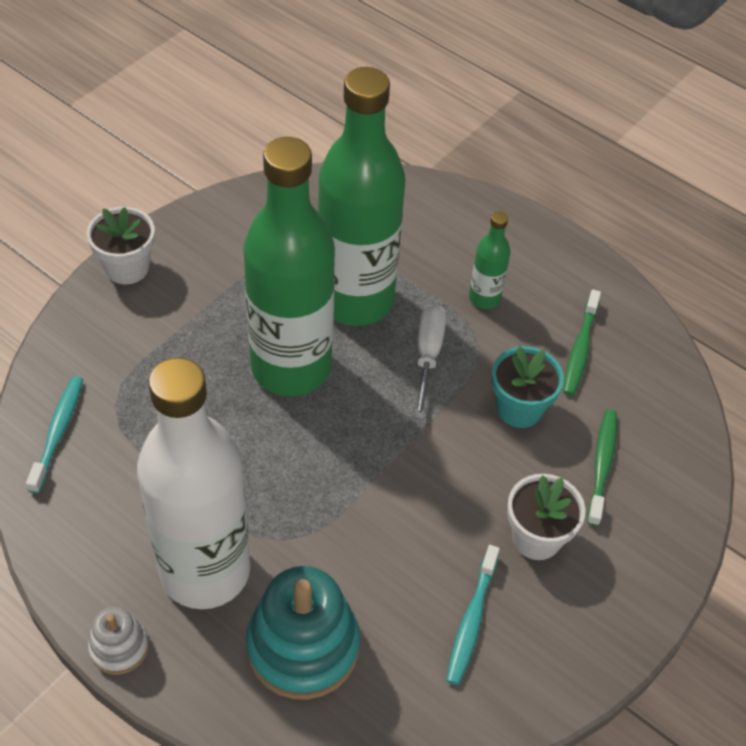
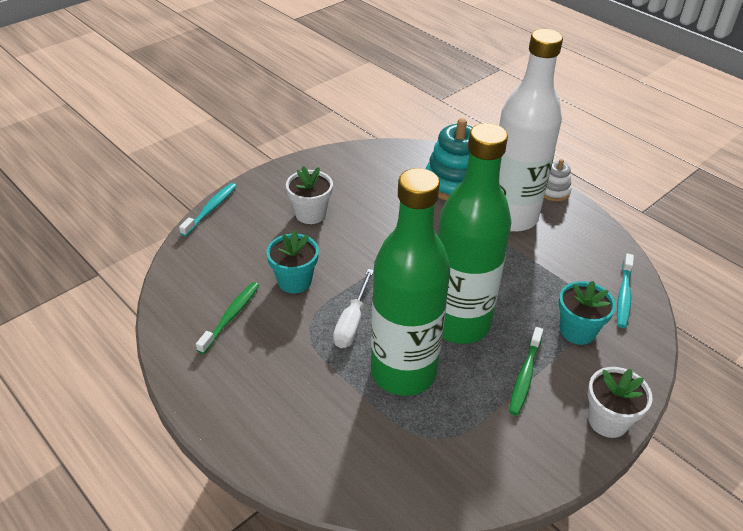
camera: 170 degrees left, 10 degrees down
(137, 371) = (577, 331): none -> turquoise flower pot
(471, 620) = (360, 184): turquoise toothbrush -> turquoise toothbrush (210, 209)
(484, 298) = (292, 364): green bottle -> none
(602, 465) = (252, 244): green toothbrush -> green toothbrush (525, 375)

